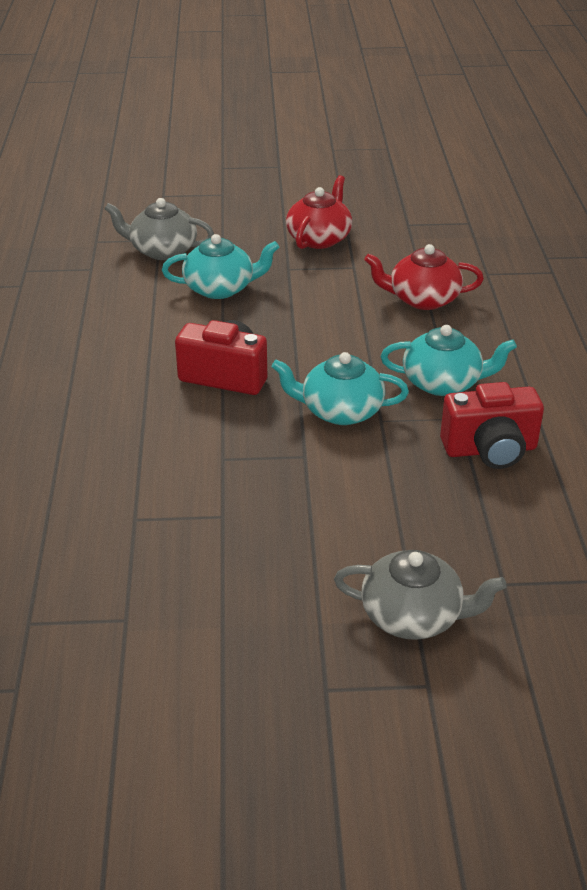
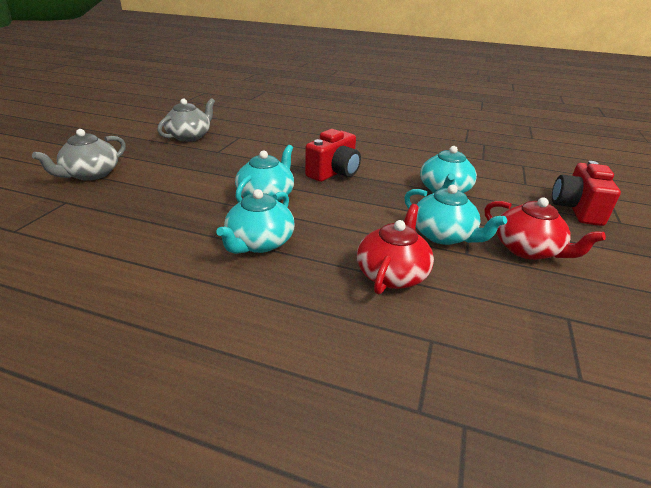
camera: 110 degrees right, 5 degrees down
(162, 250) = (507, 182): grey teapot -> grey teapot (190, 136)
(330, 280) = (444, 235): none -> turquoise teapot
(490, 450) = (166, 236): red camera -> red camera (576, 209)

